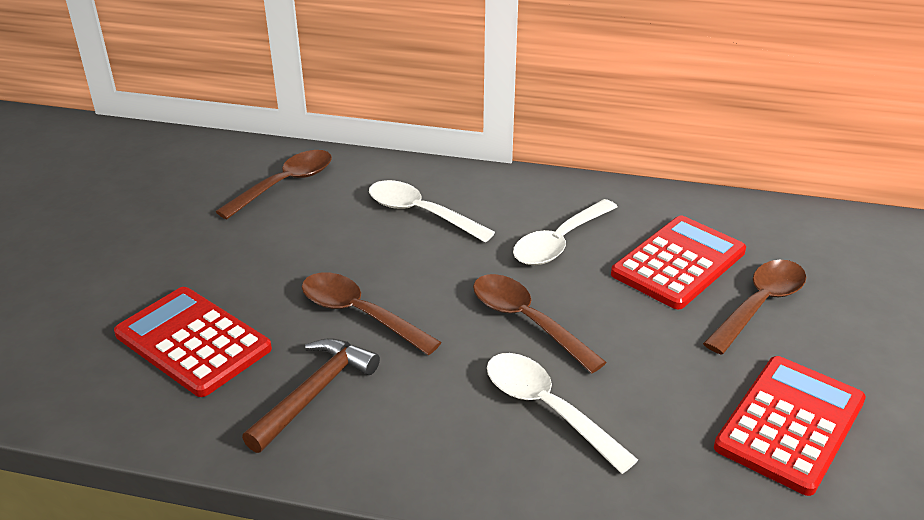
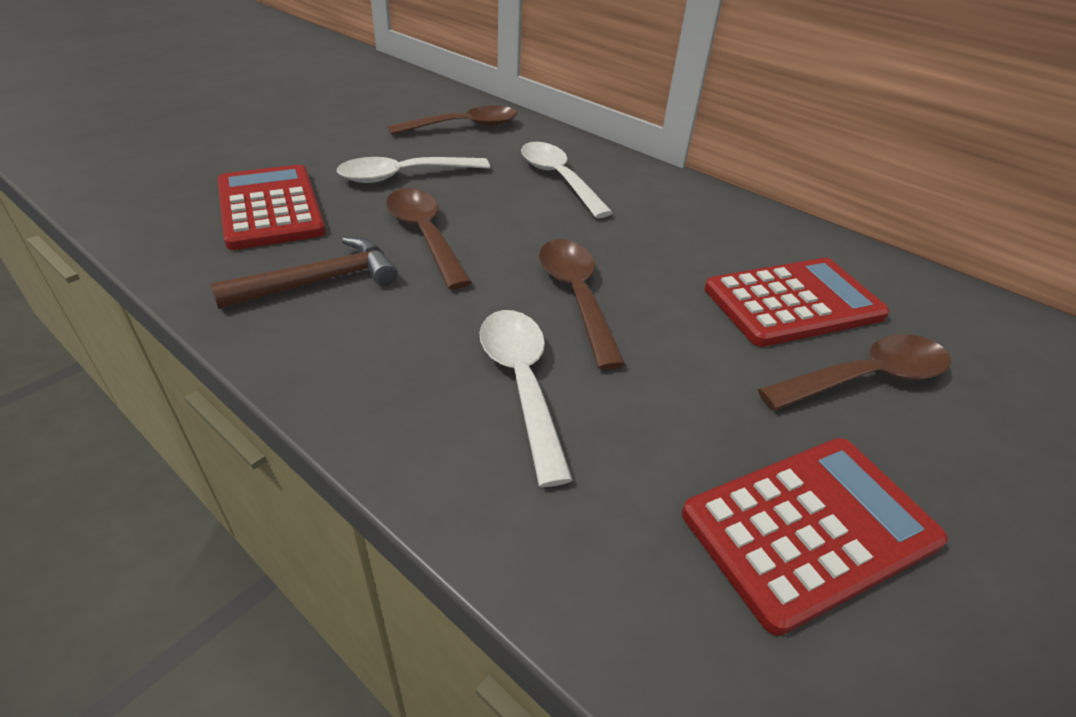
camera: 25 degrees right, 5 degrees up
(559, 242) = (673, 242): white spoon -> white spoon (404, 176)

